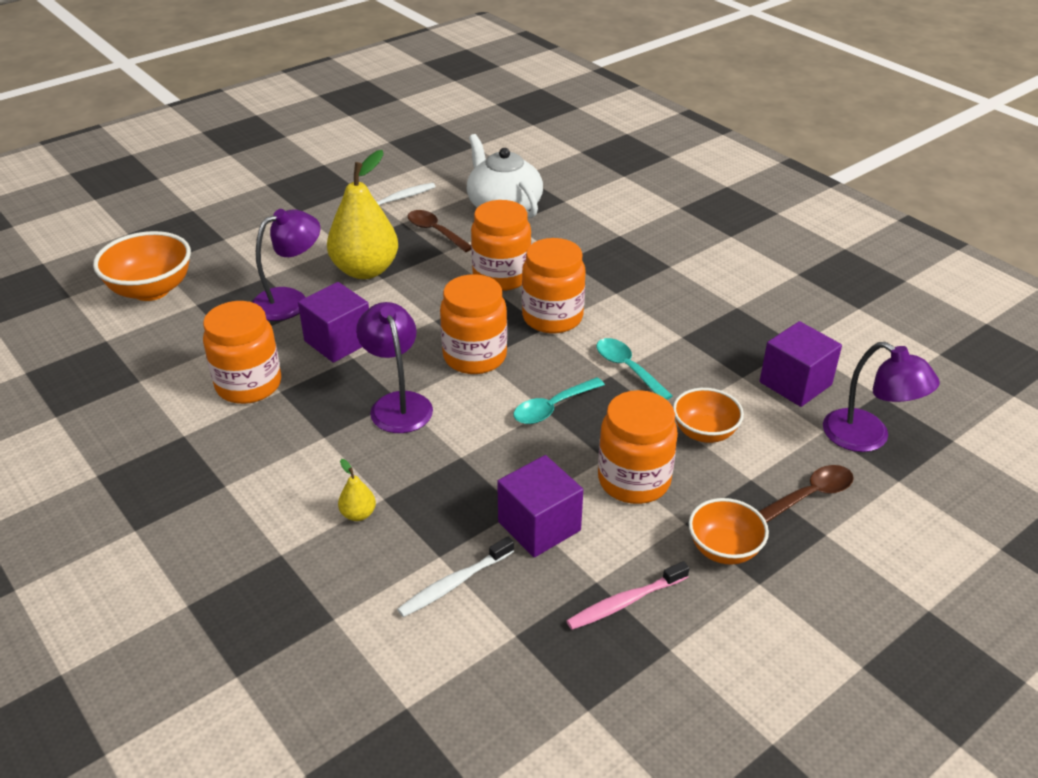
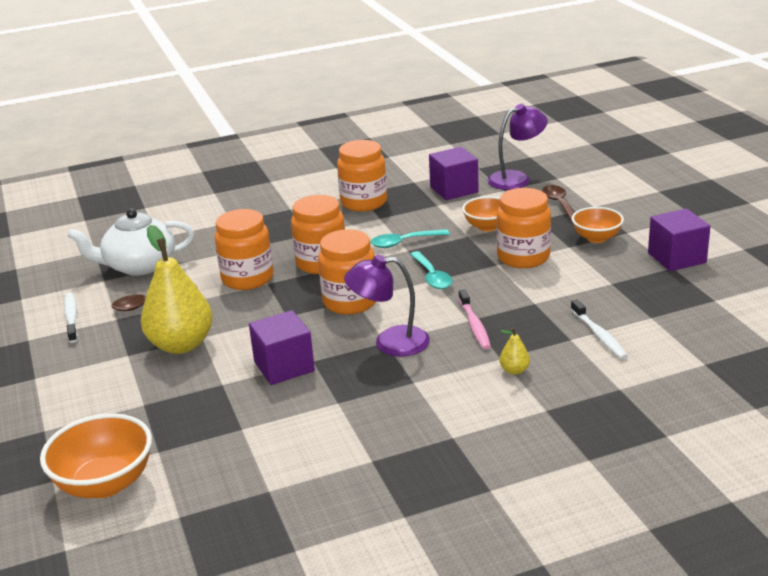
camera: 70 degrees left, 10 degrees down
(248, 385) = (318, 420): orange jar -> orange jar (364, 202)
(290, 300) = (198, 390): purple lamp -> none
(539, 526) = (554, 297): purple cube -> purple cube (676, 258)
(625, 602) = (632, 276): pink toothbrush -> pink toothbrush (474, 325)

